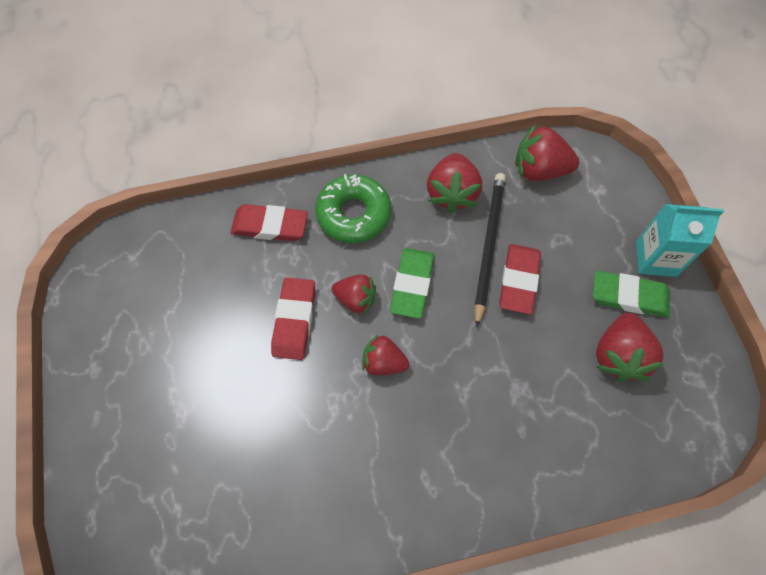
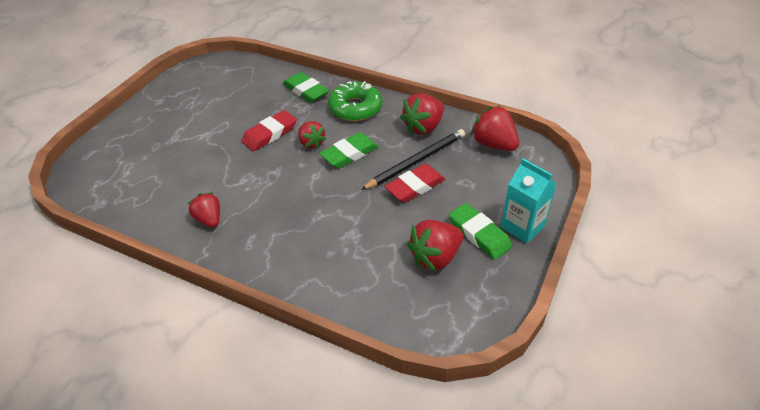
camera: 40 degrees right, 20 degrees down
(270, 226) = (306, 91): red eraser -> green eraser
(383, 362) = (292, 177): red strawberry -> red strawberry (209, 219)

